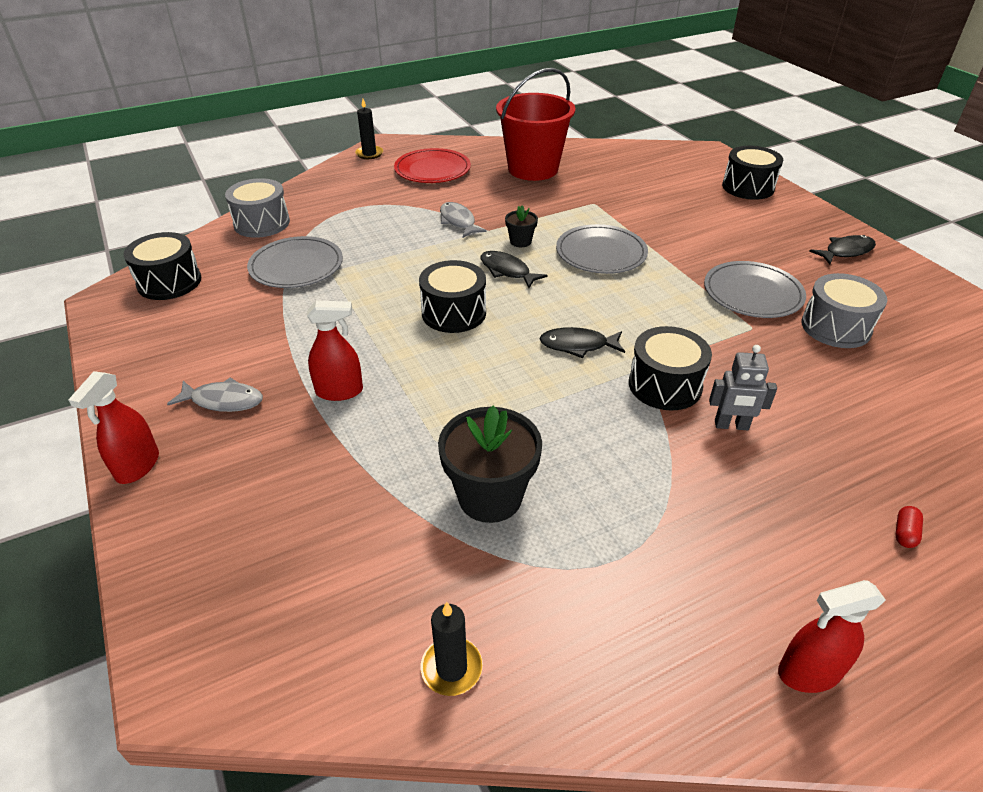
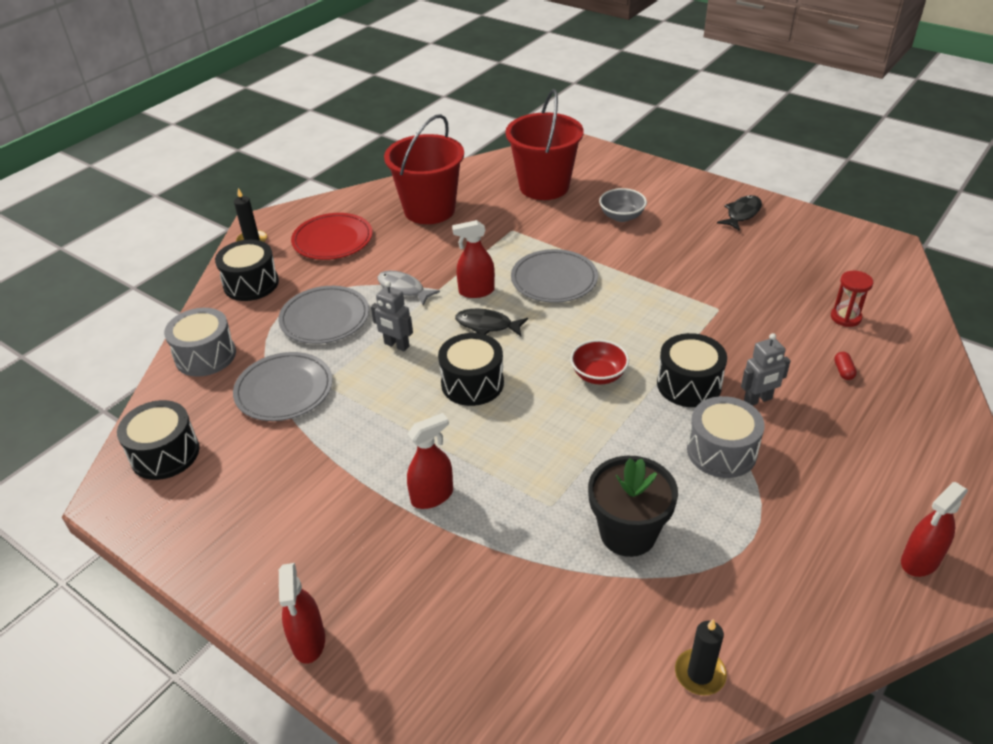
camera: 25 degrees left, 0 degrees up
(223, 400) = (333, 548): grey fish -> none
(415, 262) = (396, 345): none -> grey robot
(520, 241) = (476, 291): black flower pot -> red spray bottle
(577, 345) = (598, 375): black fish -> red bowl
(653, 177) = (544, 186): none -> red bucket
(711, 220) = (621, 216): none -> grey bowl
(748, 187) = (629, 173): black drum -> black drum (251, 284)
(752, 293) = (698, 277): grey plate -> grey plate (325, 318)
(835, 327) = (776, 286): grey drum -> grey drum (721, 451)
(899, 381) = (845, 317): none -> red hourglass
(905, 533) = (916, 436): red capsule -> red capsule (843, 371)

